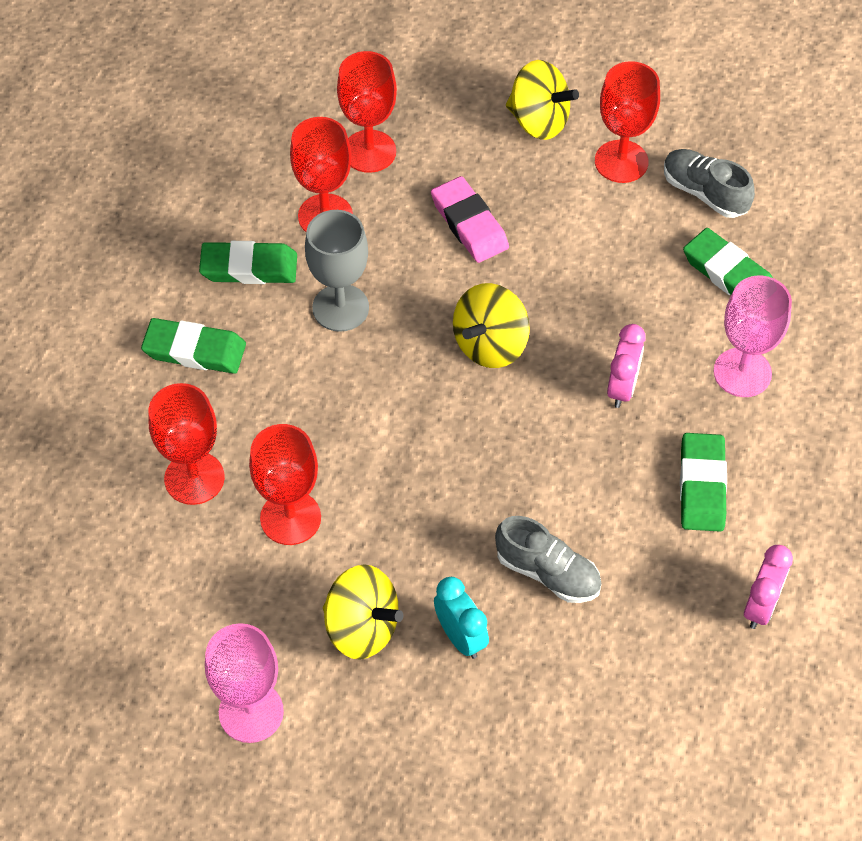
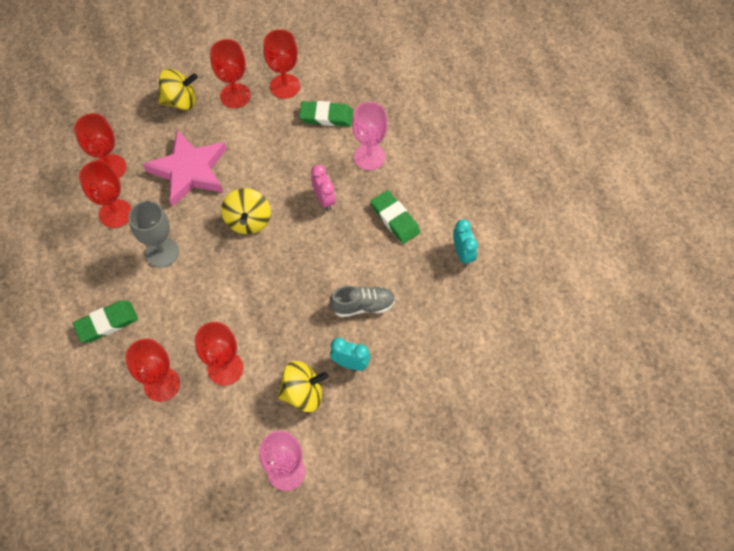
camera: 40 degrees left, 5 degrees up
(249, 267) = (99, 264): green eraser -> none
(469, 224) = (189, 171): pink eraser -> pink star
(704, 193) = (285, 86): grey shoe -> red goblet
(761, 606) = (463, 254): pink clock -> turquoise clock

